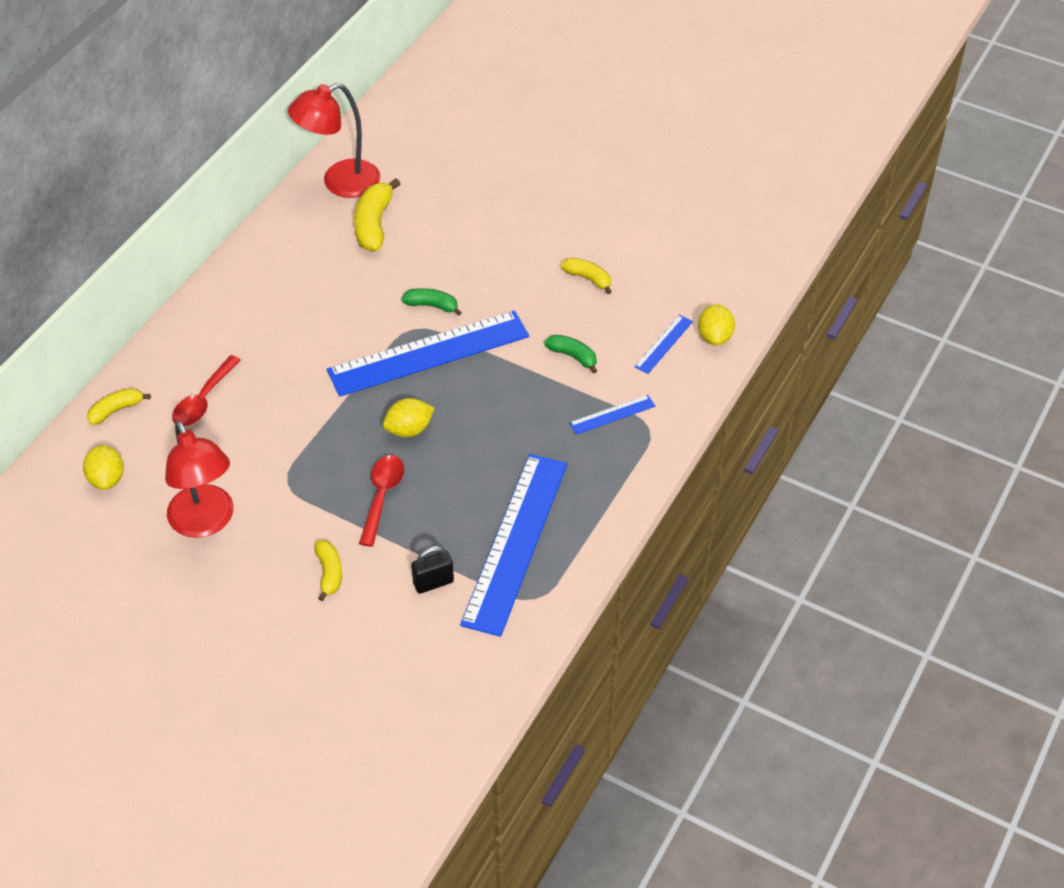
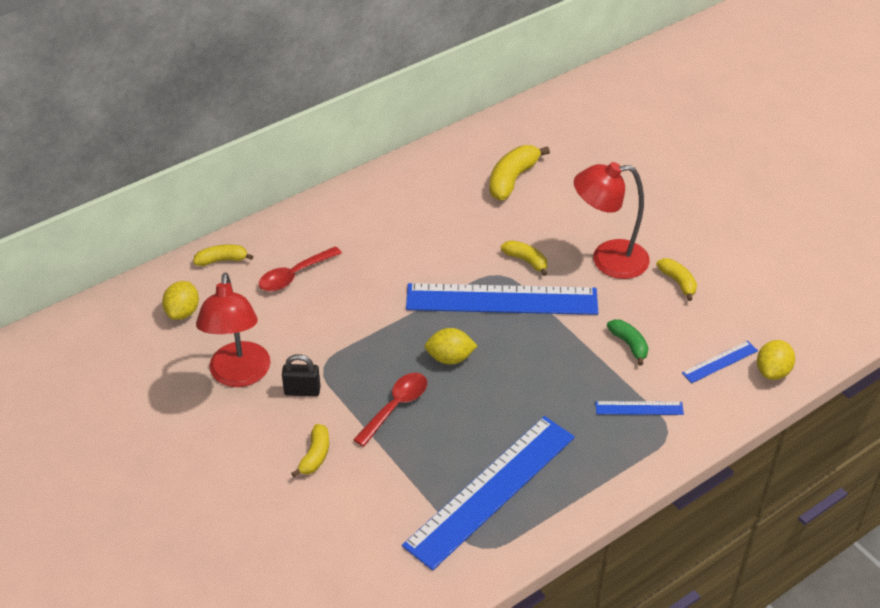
camera: 25 degrees right, 5 degrees down
(340, 183) = (502, 138): red lamp -> red lamp (608, 260)
(432, 305) = (526, 261): green banana -> yellow banana
(433, 582) = (399, 498): black padlock -> black padlock (302, 391)

